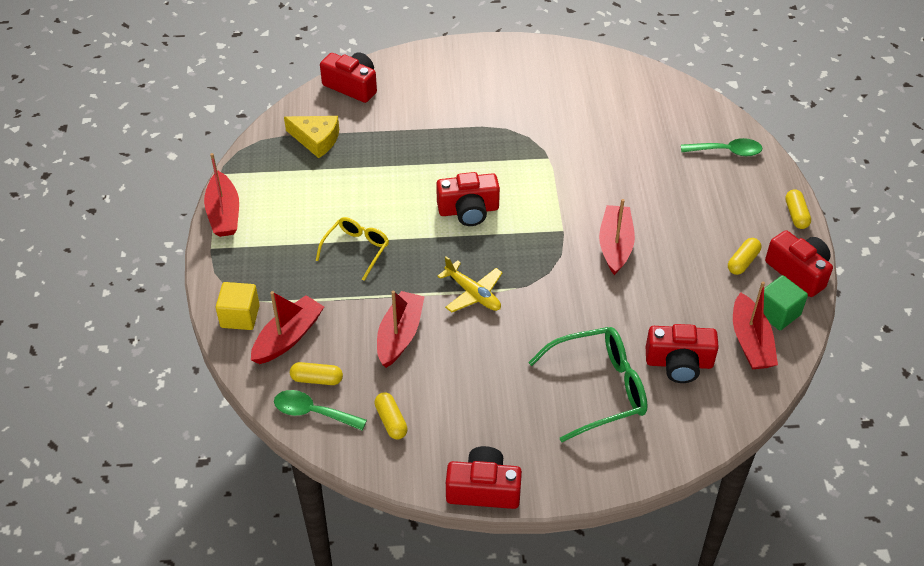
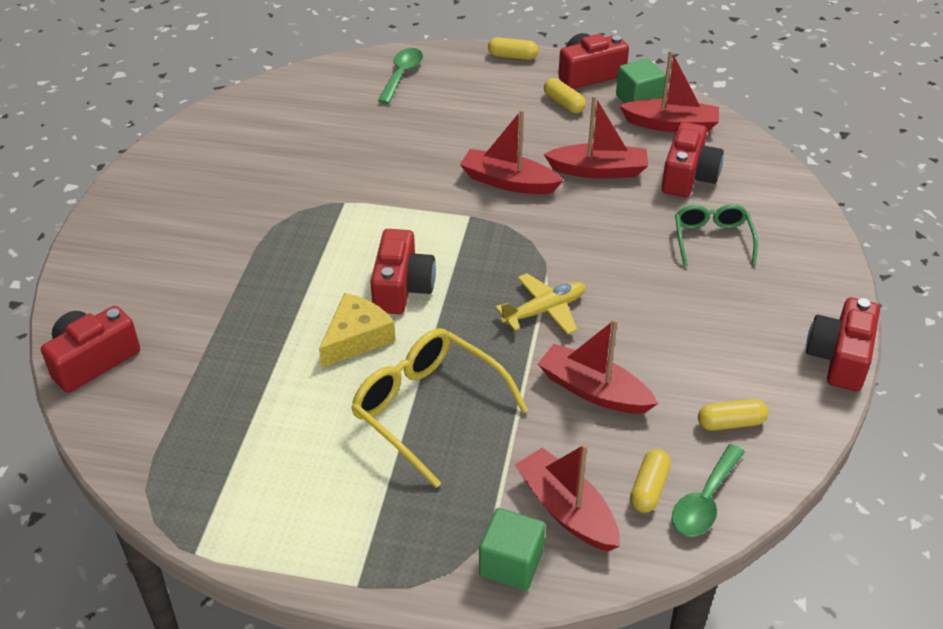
camera: 75 degrees left, 5 degrees down
(224, 213) = (288, 558): red boat -> red boat (598, 170)
(240, 316) = (511, 563): yellow cube -> green cube
(316, 139) = (184, 420): yellow cheese -> yellow cheese (356, 338)
(356, 250) = (428, 410): yellow glasses -> yellow glasses, size x1.62
(598, 389) = (712, 240): green glasses -> green glasses, size x0.62

